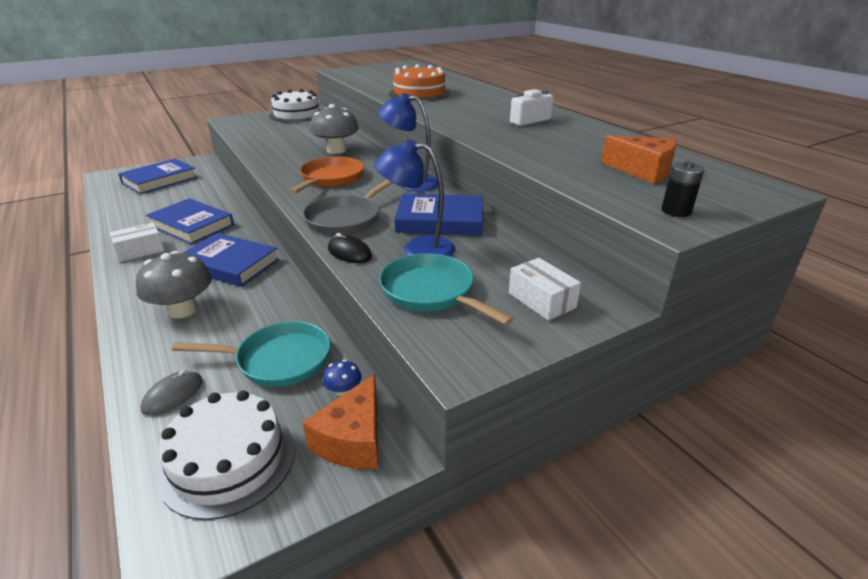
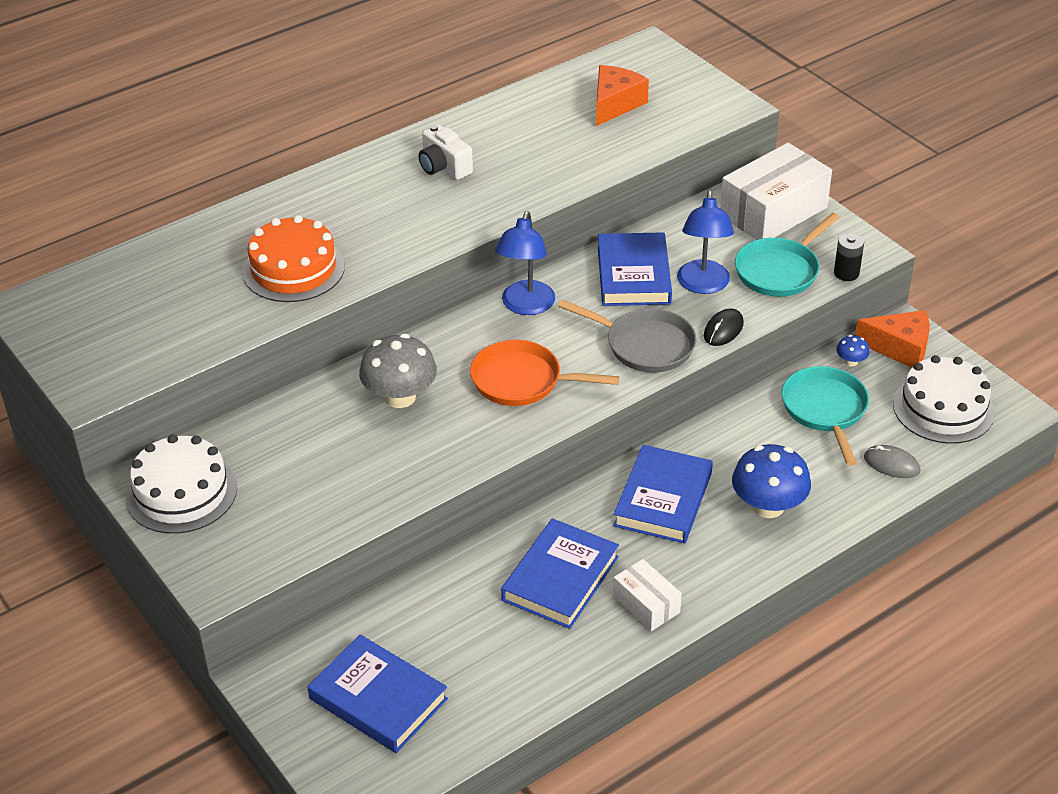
camera: 95 degrees left, 10 degrees up
(183, 310) = (768, 506): grey mushroom -> blue mushroom
(541, 300) = (773, 212): white box -> white box, size x1.89
(676, 211) = (708, 100): black battery -> black battery (846, 273)

